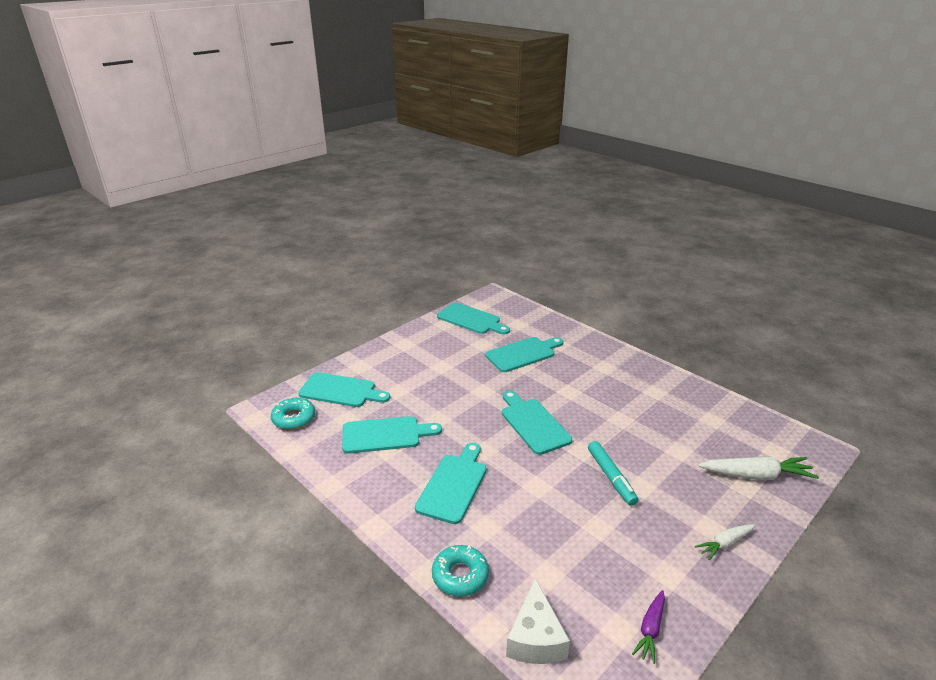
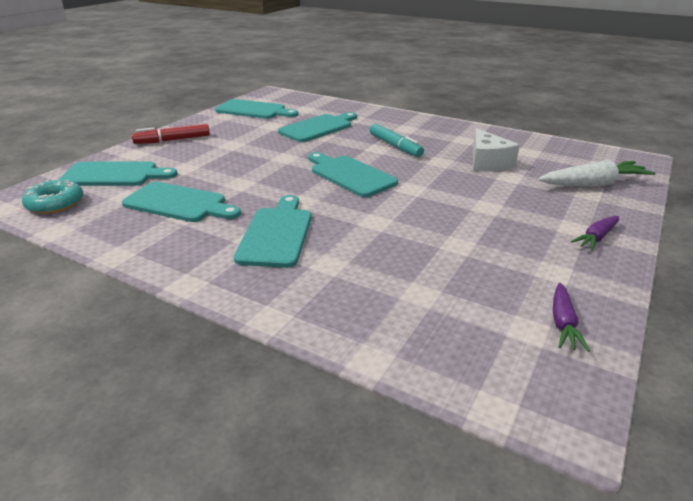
camera: 15 degrees left, 0 degrees up
(385, 435) = (179, 203): turquoise cutting board -> turquoise cutting board turned 45 degrees clockwise
(394, 352) = (173, 140): none -> red marker
(460, 575) = (313, 313): turquoise donut -> none
(535, 638) = (433, 357): white cheese -> white cheese (487, 162)
(611, 477) = (452, 204): turquoise marker -> turquoise marker (395, 146)
(725, 544) = (596, 238): white carrot -> purple carrot

